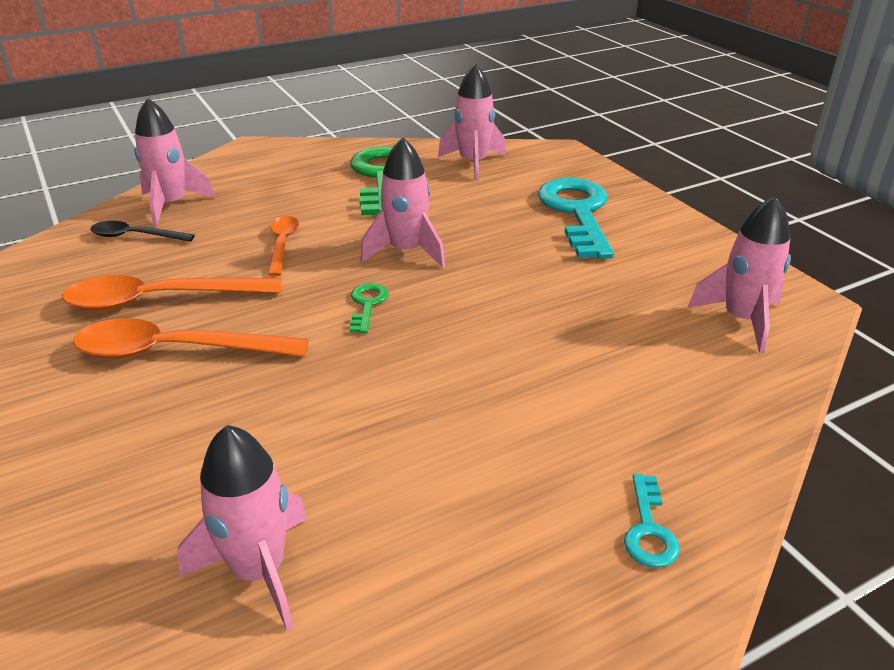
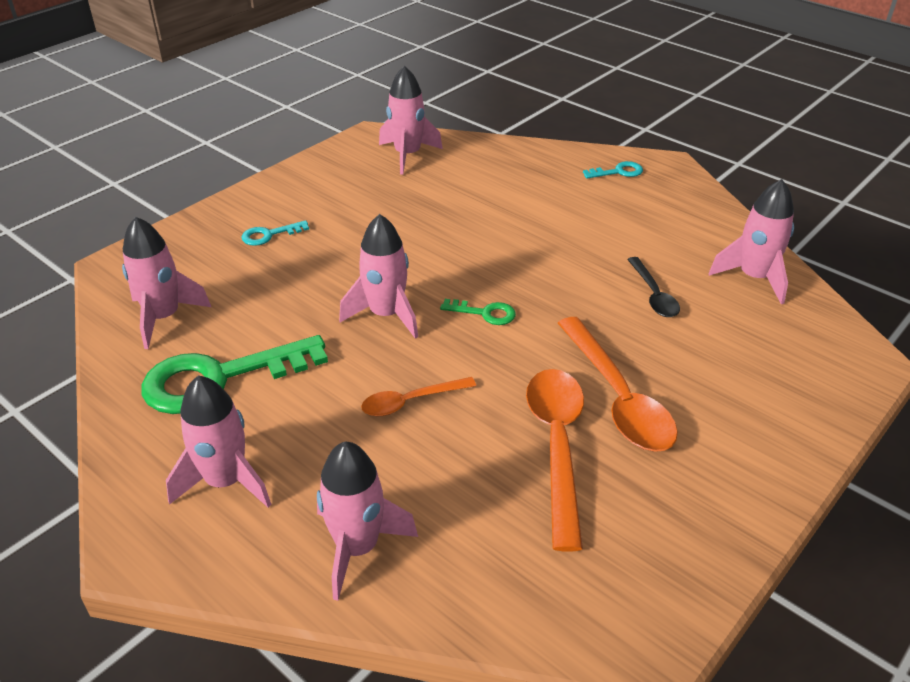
camera: 110 degrees left, 5 degrees up
(135, 236) = (451, 539): black spoon -> black spoon (653, 295)
(160, 300) = (557, 446): orange spoon -> orange spoon turned 150 degrees counterclockwise
(276, 172) = (226, 481): none -> pink rocket
(367, 305) = (485, 313): green key -> green key turned 150 degrees counterclockwise
(577, 213) = (269, 235): turquoise key -> turquoise key, size x0.45

